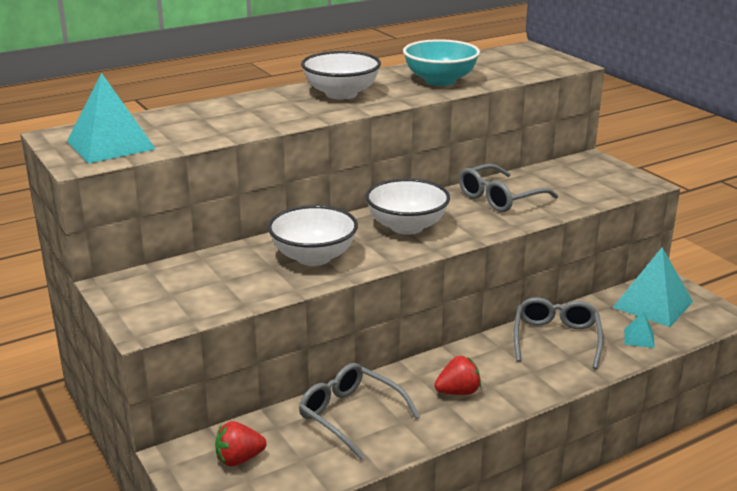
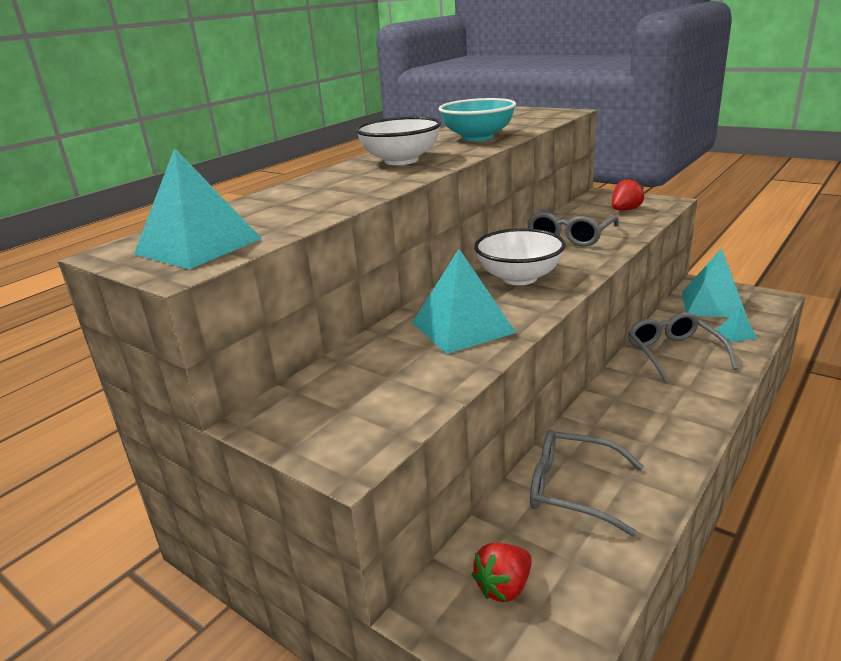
camera: 20 degrees left, 0 degrees up
(313, 257) = (462, 327): white bowl -> turquoise pyramid
(458, 392) = (647, 429): red strawberry -> red strawberry (625, 210)

